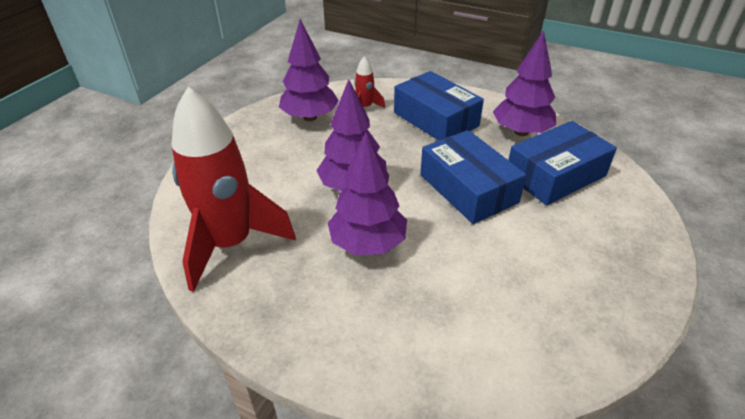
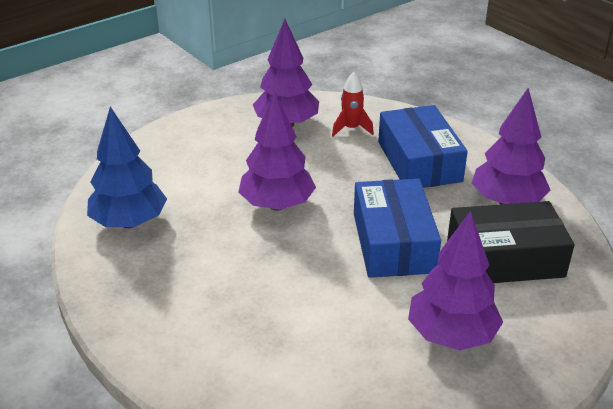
camera: 25 degrees right, 5 degrees down
(231, 244) = (129, 222): red rocket -> blue tree
(368, 243) = (250, 261): purple tree -> purple tree (451, 335)
(555, 175) = (505, 258): blue box -> black box

